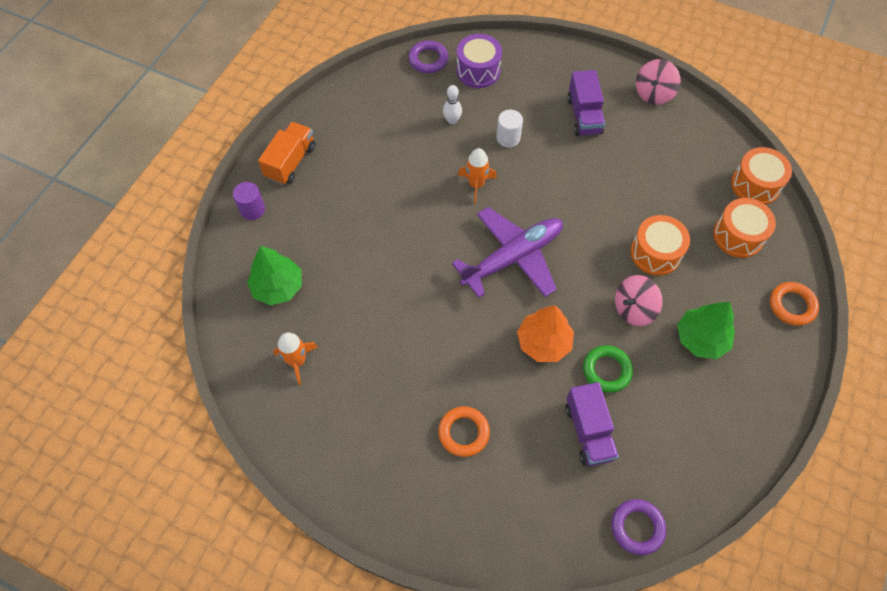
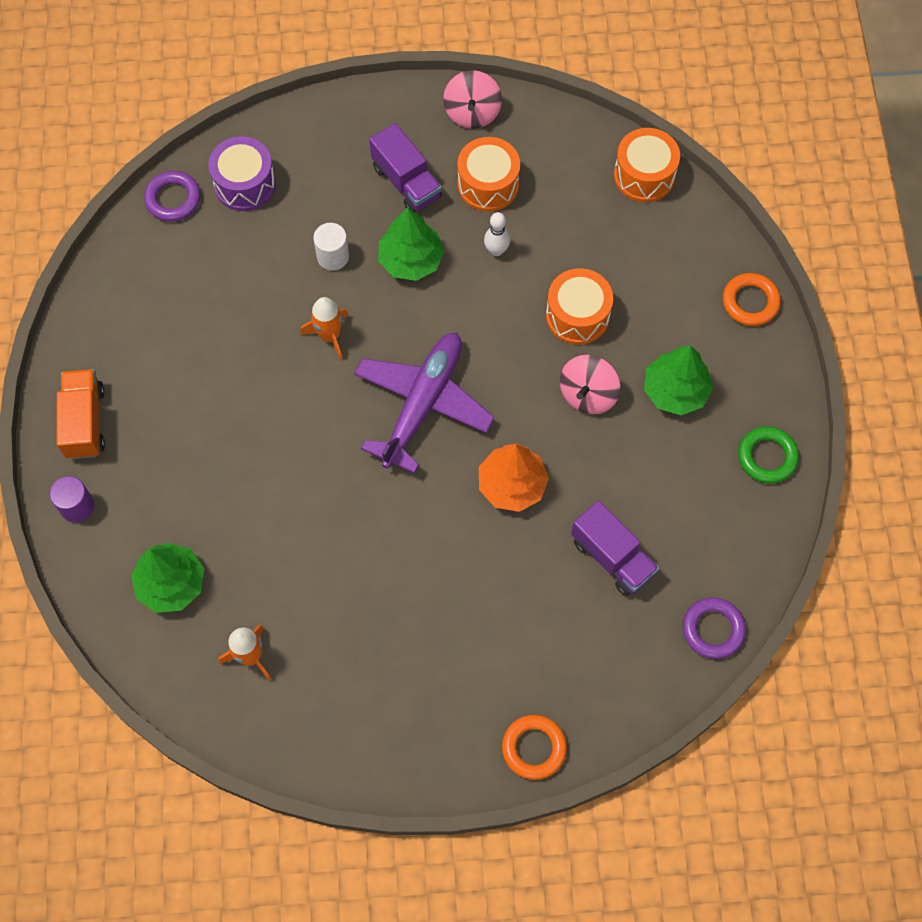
camera: 30 degrees left, 5 degrees up
(452, 120) = (252, 267): white bowling pin -> white bowling pin (496, 250)
(463, 432) = (483, 632): orange ring -> orange ring (534, 748)
(559, 164) = (411, 260): none -> green tree
(606, 370) = (595, 480): green ring -> green ring (767, 457)
(738, 236) = (656, 248): orange drum -> orange drum (488, 184)

